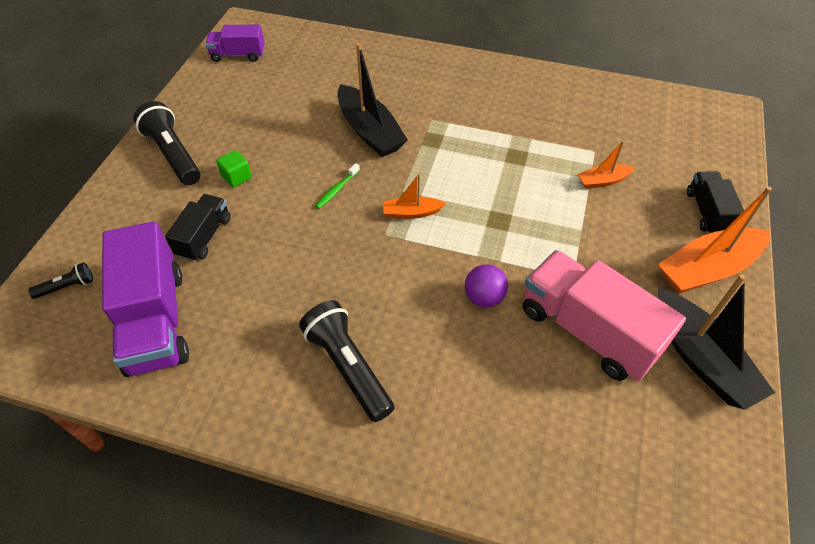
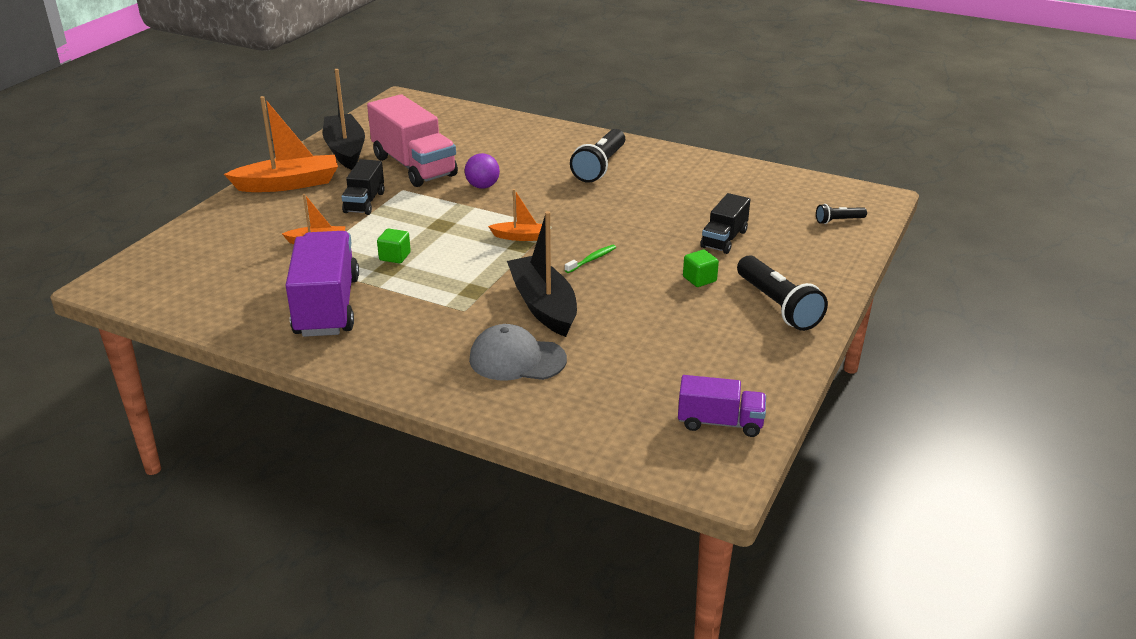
camera: 170 degrees left, 20 degrees down
(156, 320) = (752, 198): purple truck -> purple truck (327, 306)
(348, 367) = (600, 167): black flashlight -> black flashlight turned 45 degrees clockwise
(377, 83) = (517, 359): none -> grey cap
(519, 170) = (395, 256): none -> green cube
(707, 212) = (244, 213): black truck -> black truck (364, 202)

